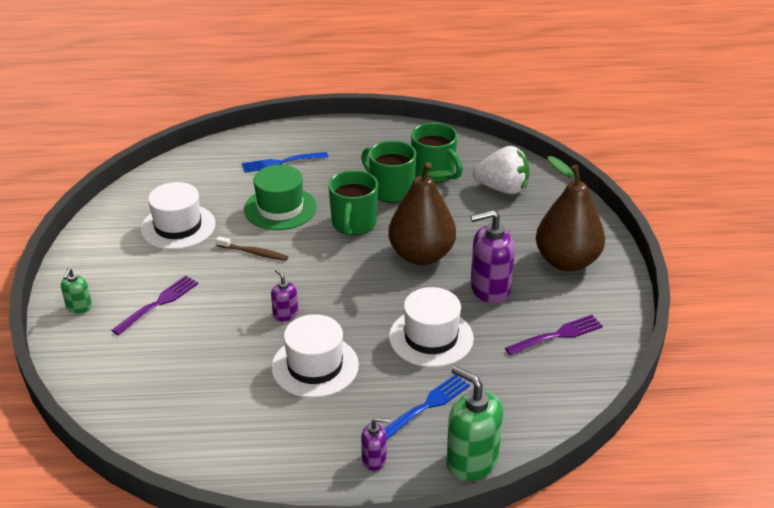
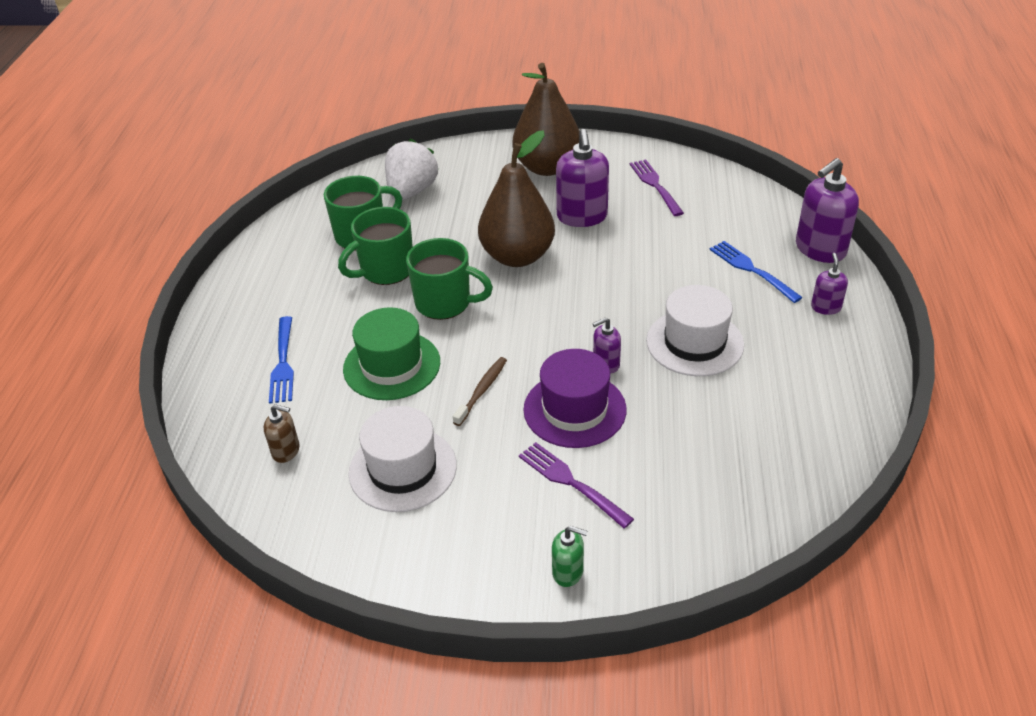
camera: 80 degrees left, 5 degrees up
(198, 178) = (286, 451): none -> brown soap dispenser
(233, 300) = (574, 409): none -> purple hat
(431, 337) = (653, 260): white hat -> none
(471, 461) = (820, 249): green soap dispenser -> purple soap dispenser

